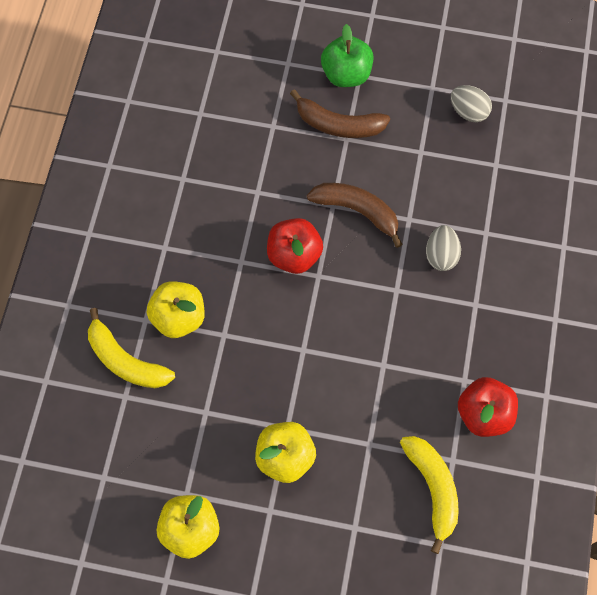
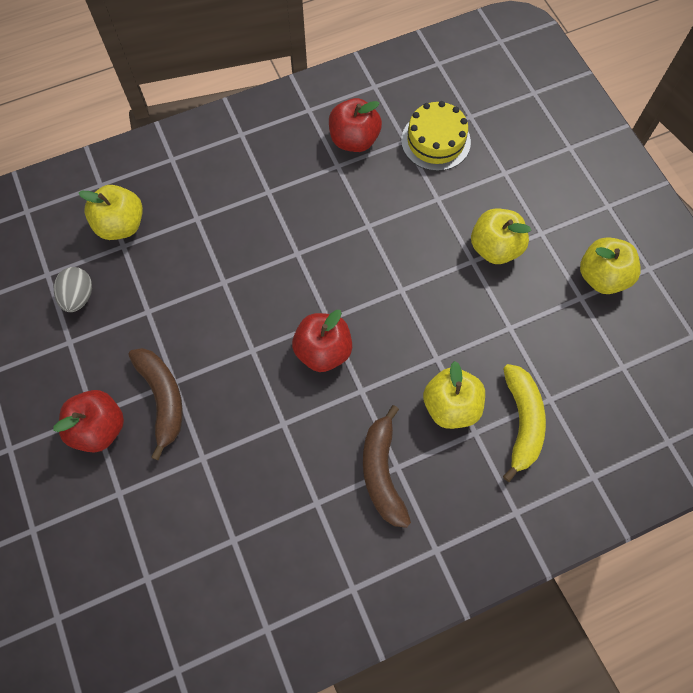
camera: 125 degrees left, 0 degrees up
(346, 74) = (99, 428): green apple -> red apple
(357, 211) = (244, 326): brown banana -> brown banana (382, 472)
(433, 488) = (435, 141): yellow banana -> yellow cake
(441, 255) = (241, 239): grey egg -> none
(518, 173) = (121, 225): none -> yellow apple

